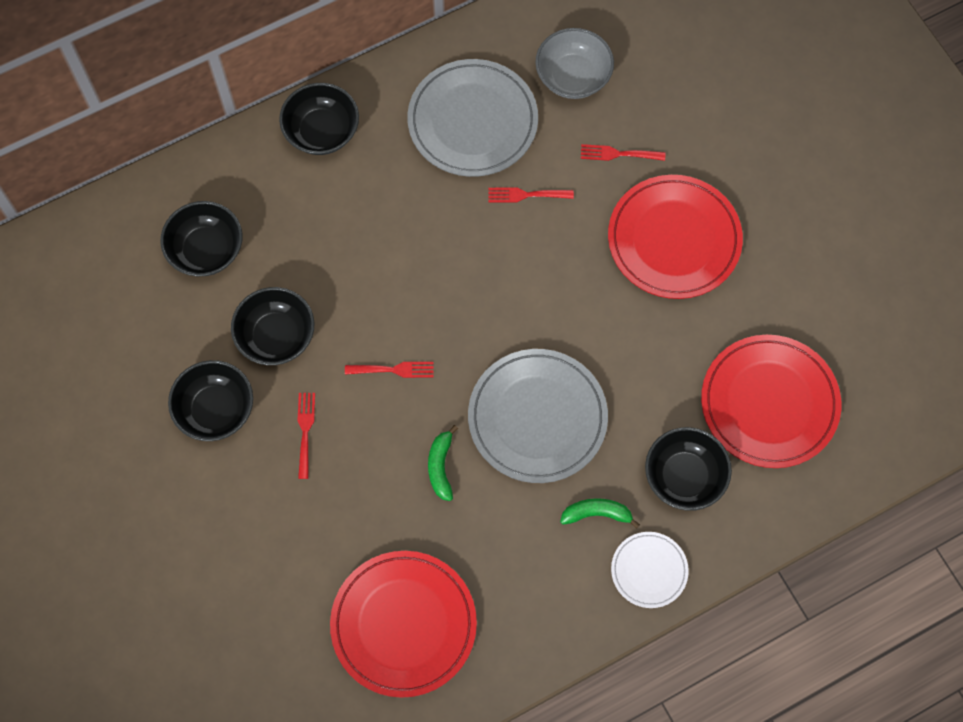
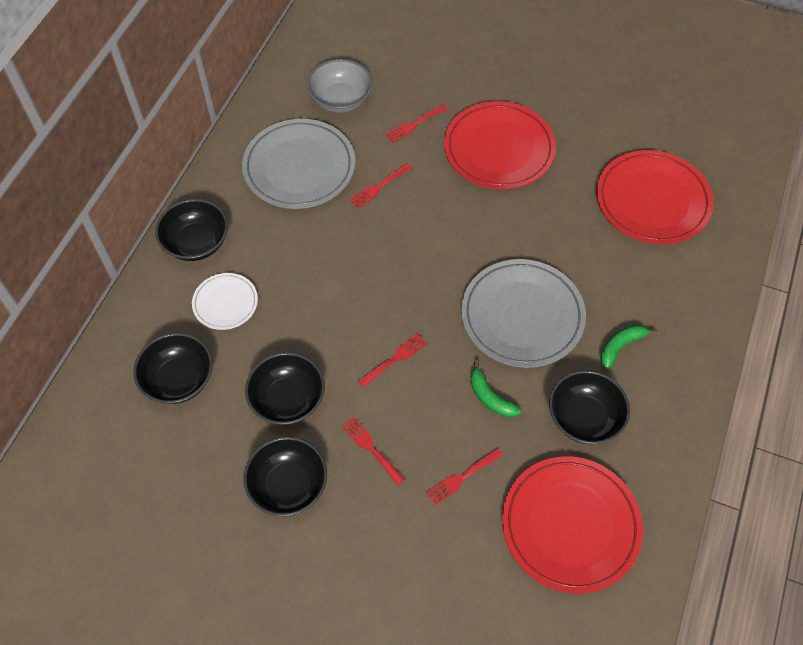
camera: 40 degrees left, 10 degrees down
(354, 514) = (461, 478): none -> red fork
(649, 570) = (688, 355): white plate -> white plate (225, 303)
(684, 476) = (649, 281): black bowl -> black bowl (584, 418)

